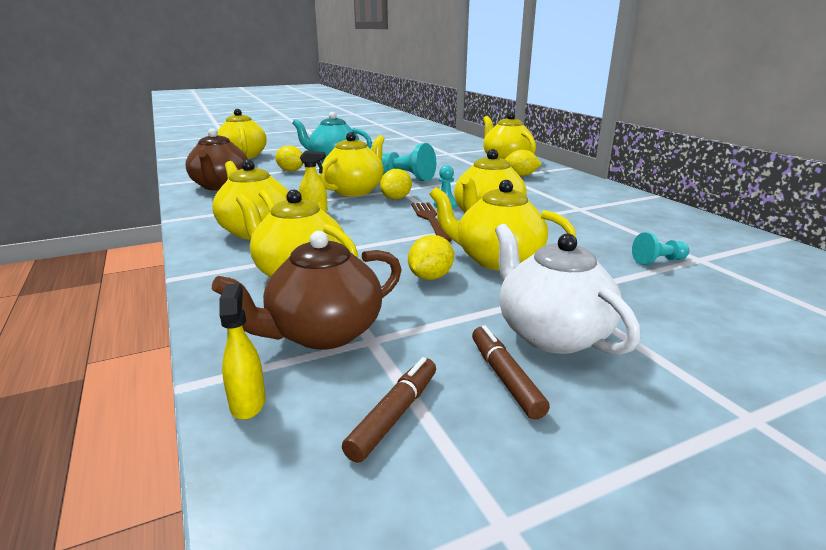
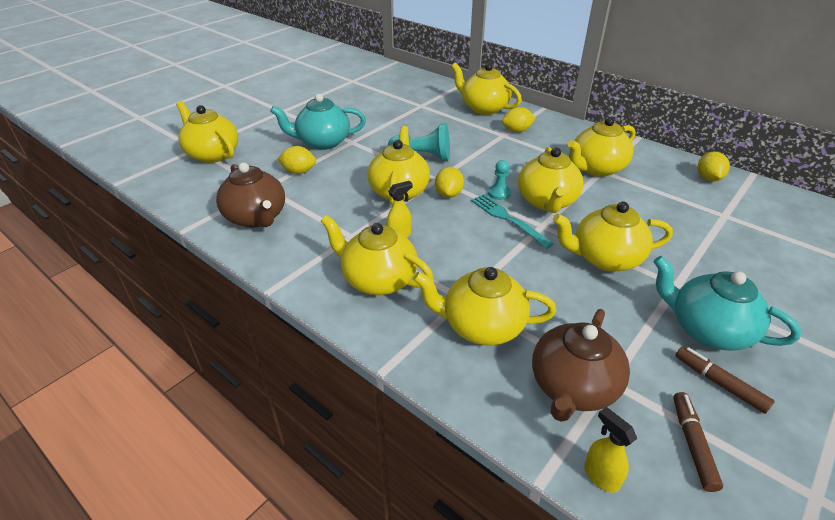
camera: 25 degrees left, 15 degrees up
(430, 220) = (508, 219): brown fork -> turquoise fork
(430, 277) = (580, 296): yellow lemon -> yellow lemon (708, 178)
(551, 334) = (707, 330): white teapot -> turquoise teapot
(575, 206) = (596, 168): none -> yellow teapot
(658, 261) = (703, 225): turquoise pawn -> none

